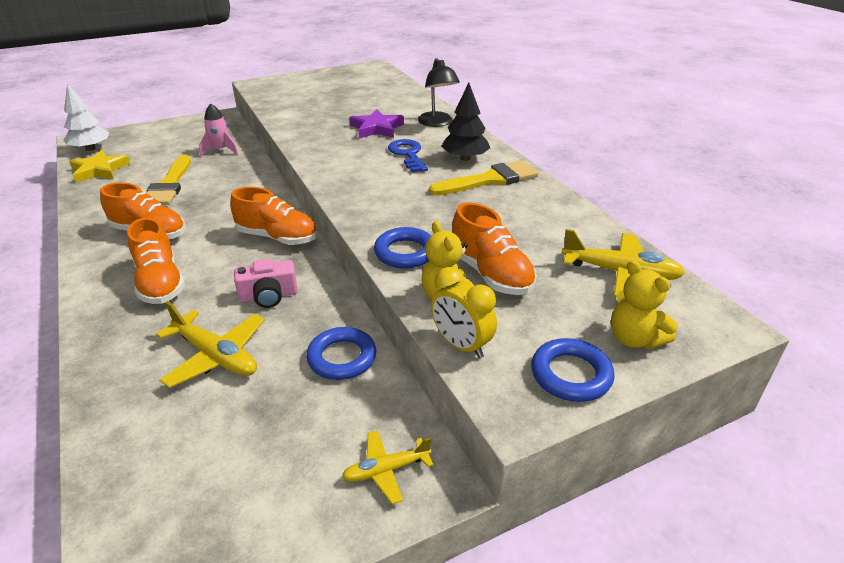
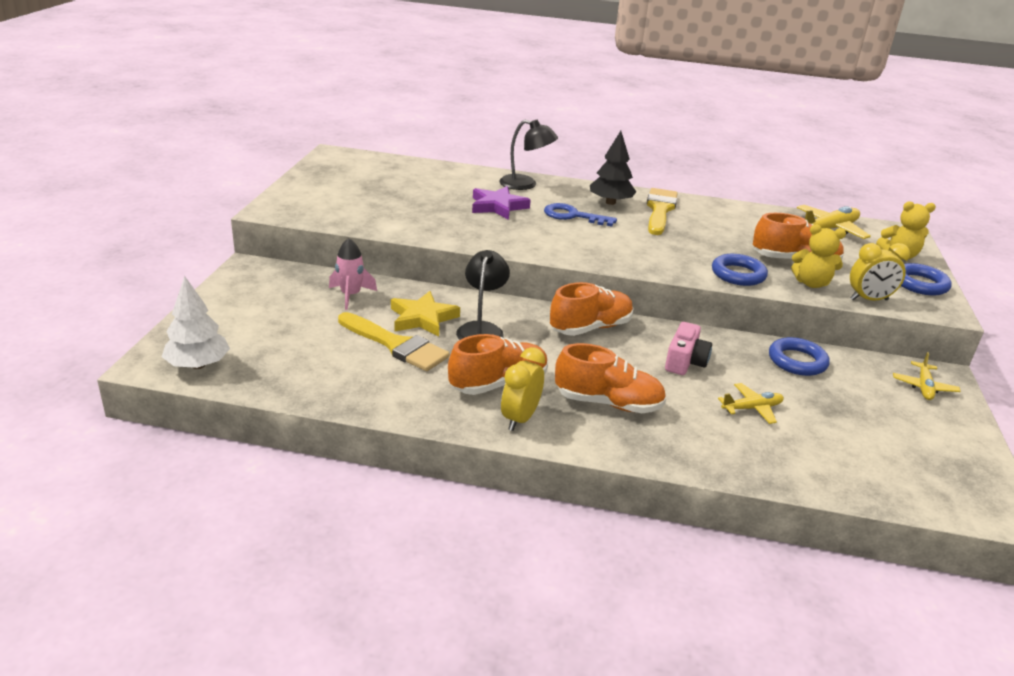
camera: 55 degrees left, 5 degrees down
(99, 170) = (282, 374): yellow star -> yellow star (422, 318)
(106, 257) = (520, 419): none -> yellow clock
(216, 356) = (752, 408): yellow plane -> yellow plane, size x0.61
(224, 201) = (481, 329): none -> black lamp

